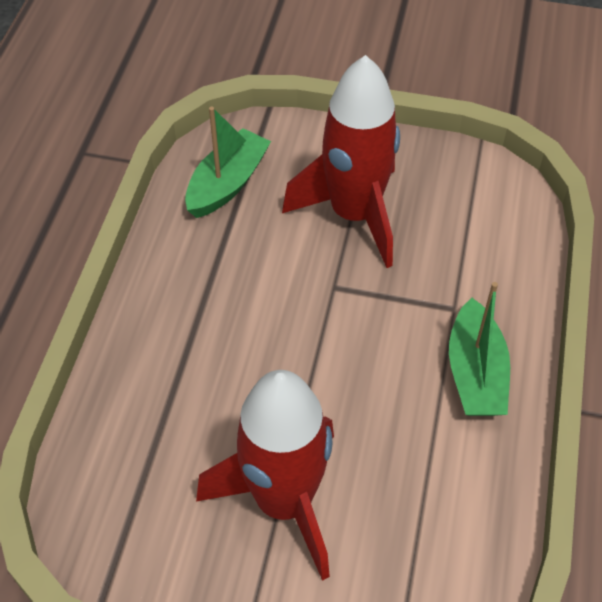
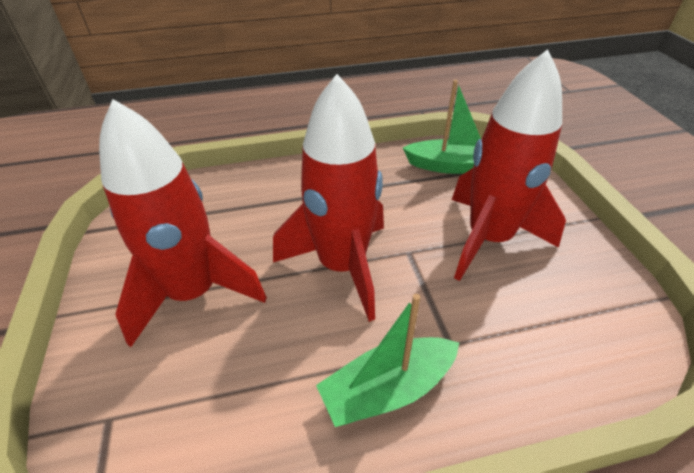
camera: 65 degrees right, 10 degrees down
(321, 351) = (342, 266): none -> red rocket

